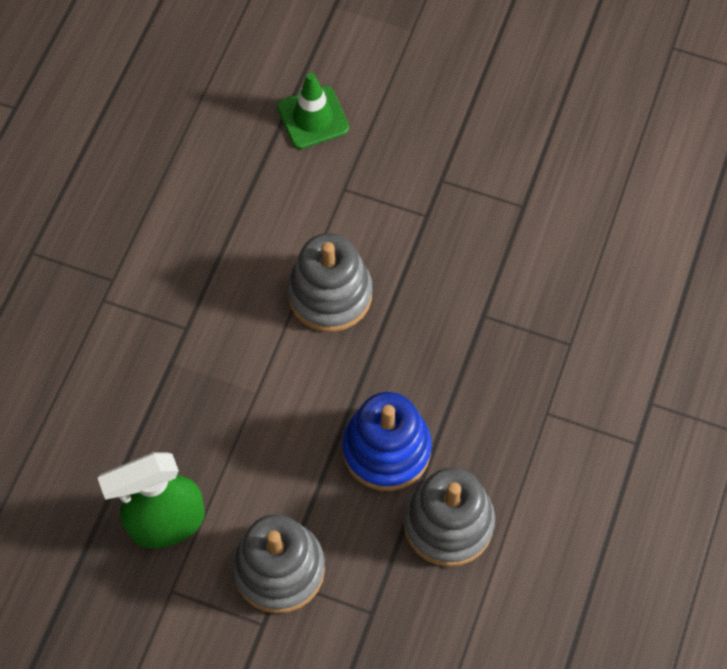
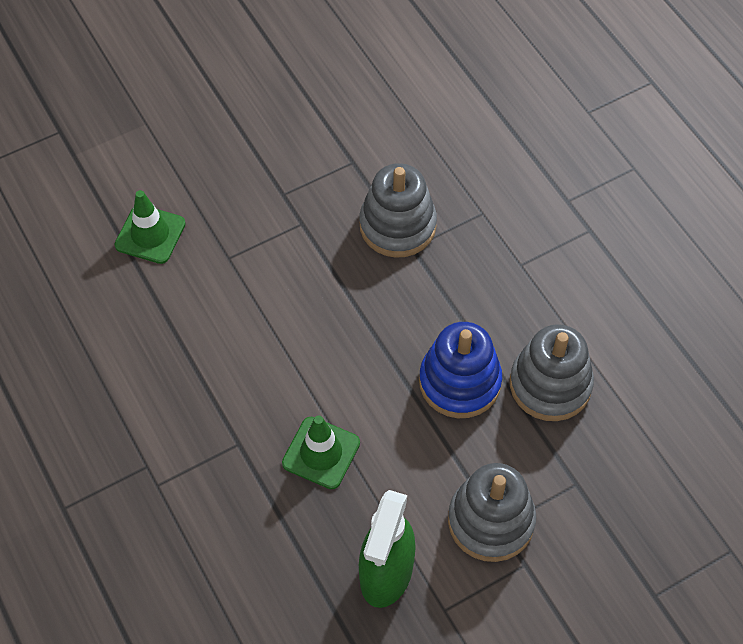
camera: 50 degrees left, 5 degrees down
(229, 394) = (321, 453): none -> green traffic cone
(330, 294) = (304, 328): grey stacking toy -> grey stacking toy (397, 226)

